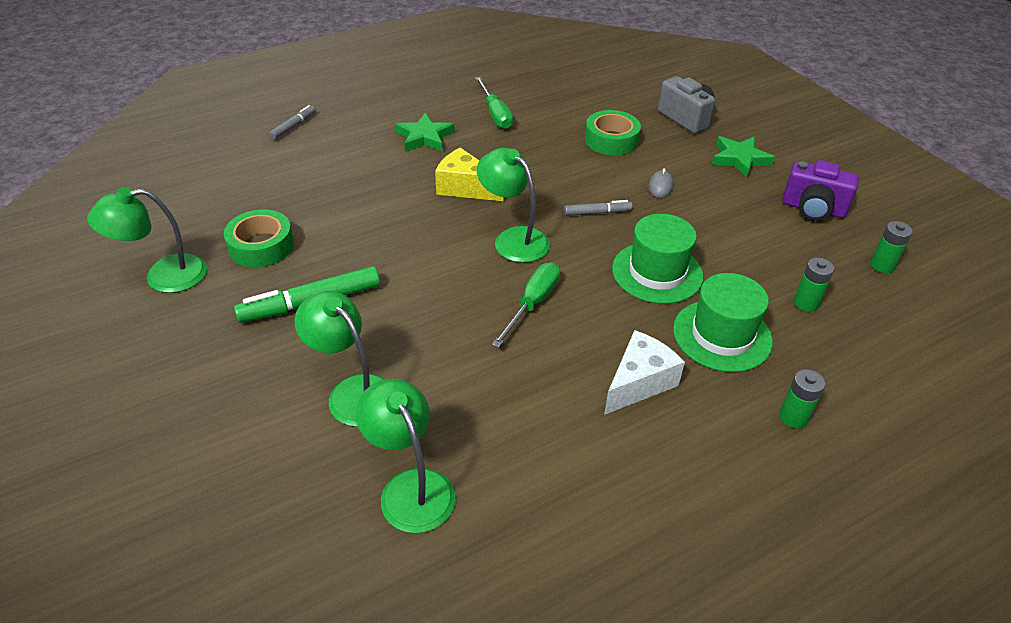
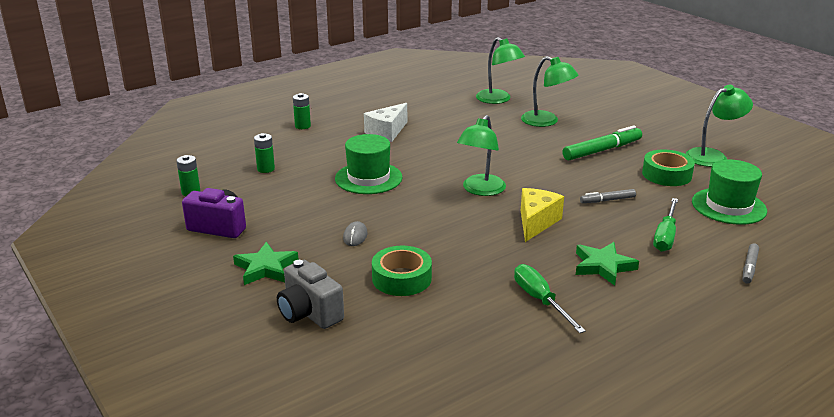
camera: 175 degrees right, 15 degrees down
(465, 188) = (536, 222): yellow cheese -> yellow cheese turned 90 degrees counterclockwise
(513, 239) = (480, 190): green lamp -> green lamp turned 75 degrees clockwise
(532, 304) = (456, 158): green screwdriver -> green screwdriver (665, 236)
(597, 212) = (414, 211): grey marker -> grey marker (607, 200)
(722, 335) = (331, 152): green hat -> green hat (728, 206)

